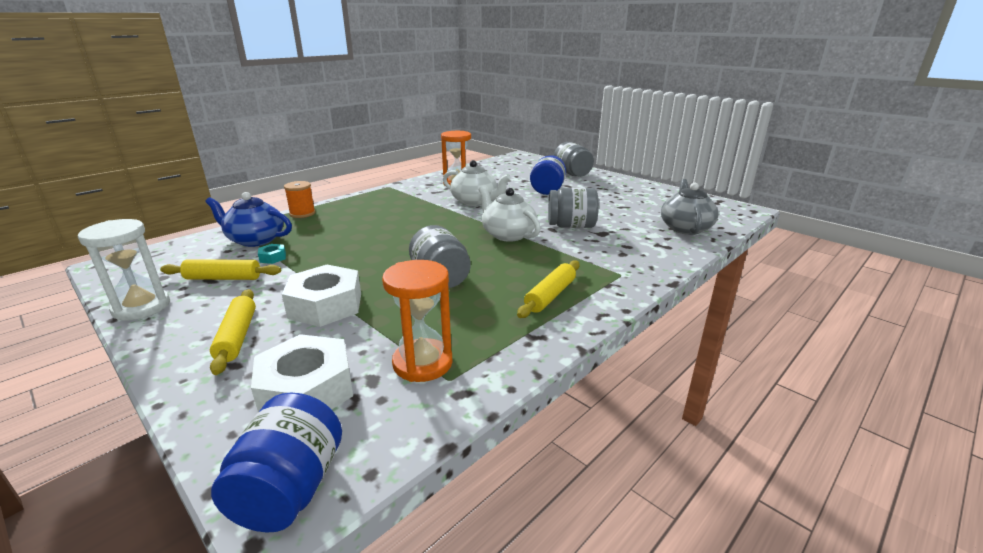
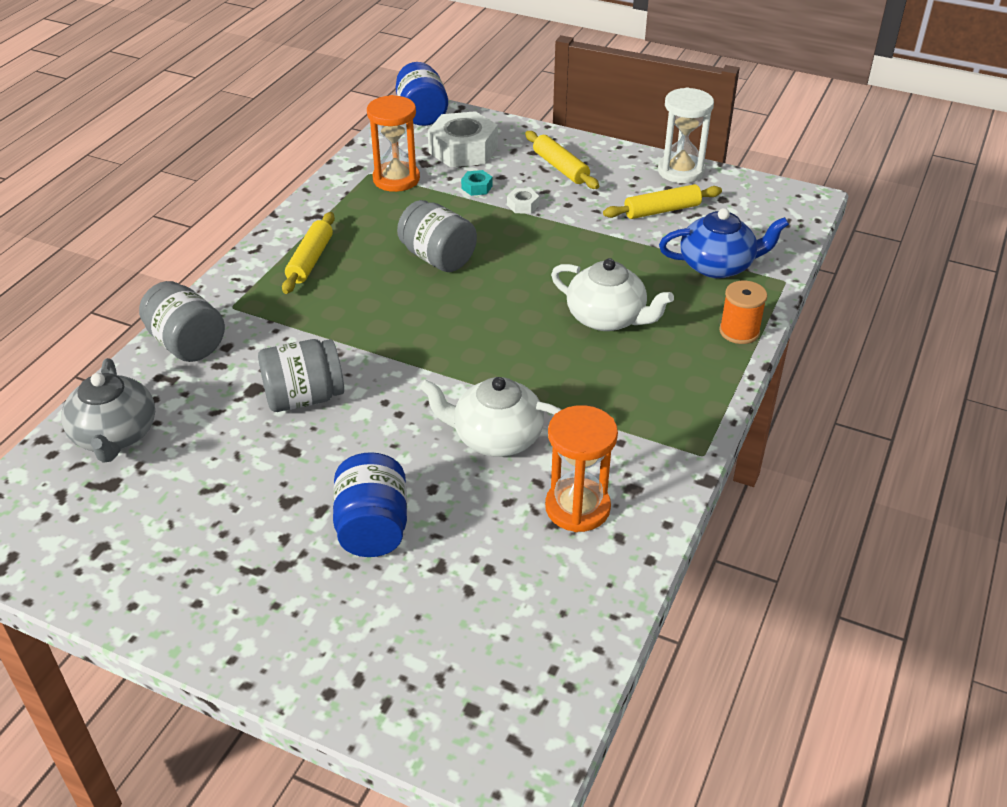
camera: 160 degrees right, 15 degrees up
(273, 258) = (653, 245): turquoise nut -> turquoise nut (477, 187)
(325, 305) = (523, 205): white nut -> white nut, size x0.43
(507, 234) = (395, 352): white teapot -> white teapot (607, 318)
(572, 174) = (332, 646): grey jar -> grey jar (187, 344)

